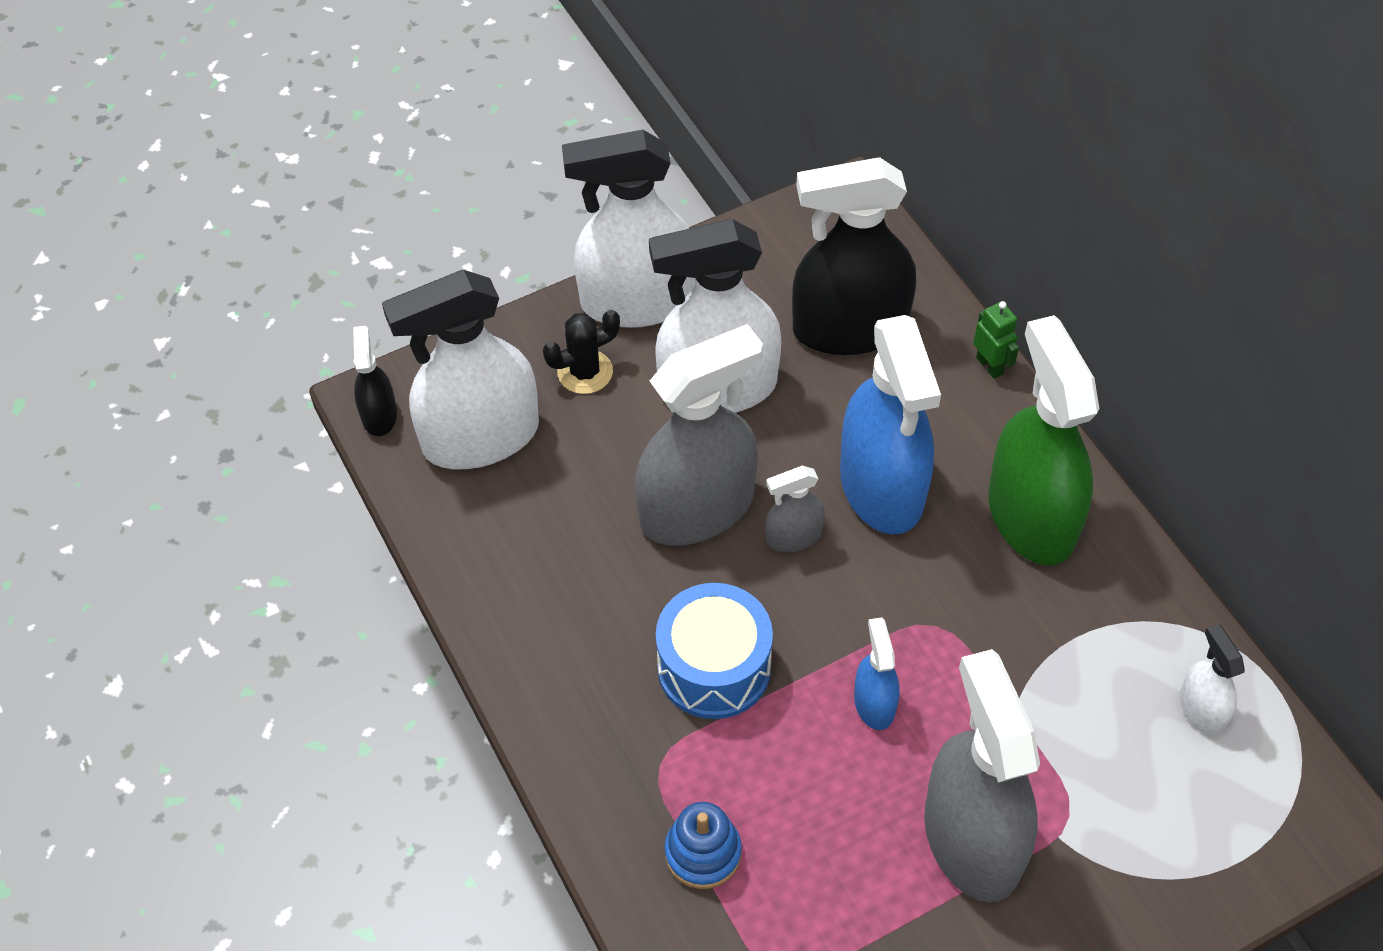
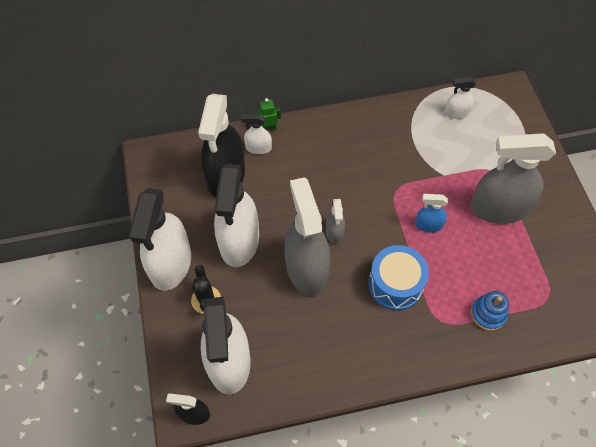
camera: 75 degrees left, 5 degrees up
(882, 486) = (319, 189): blue spray bottle -> none
(936, 362) = (258, 148): none -> white spray bottle
(1031, 516) = (351, 139): green spray bottle -> none

